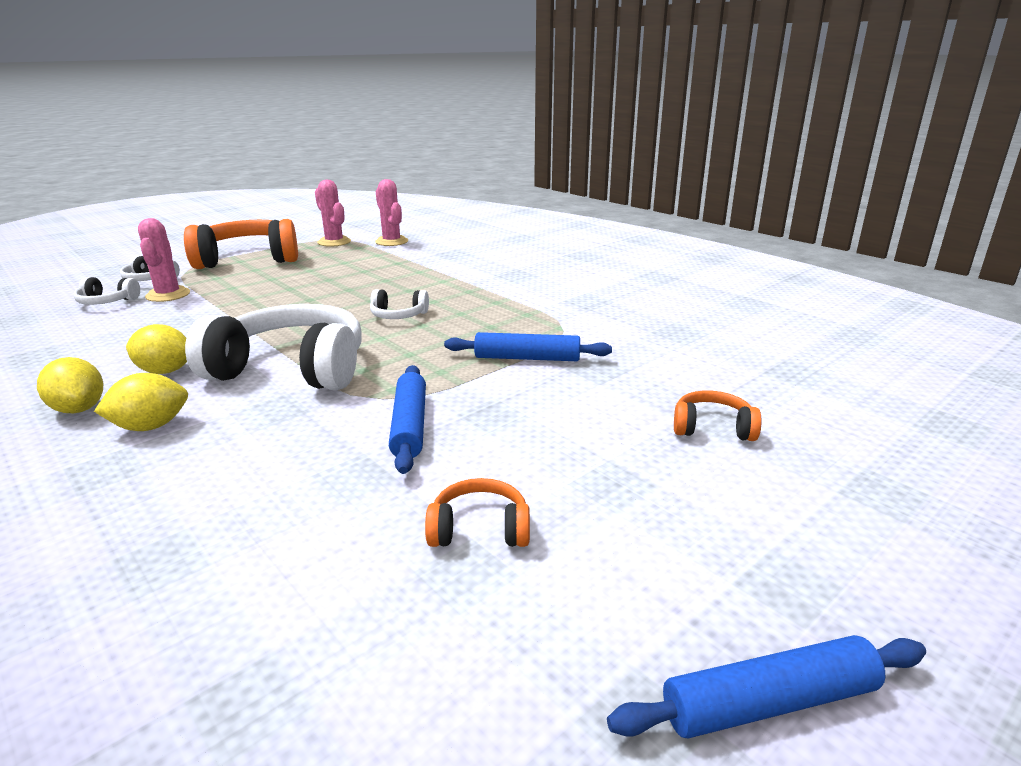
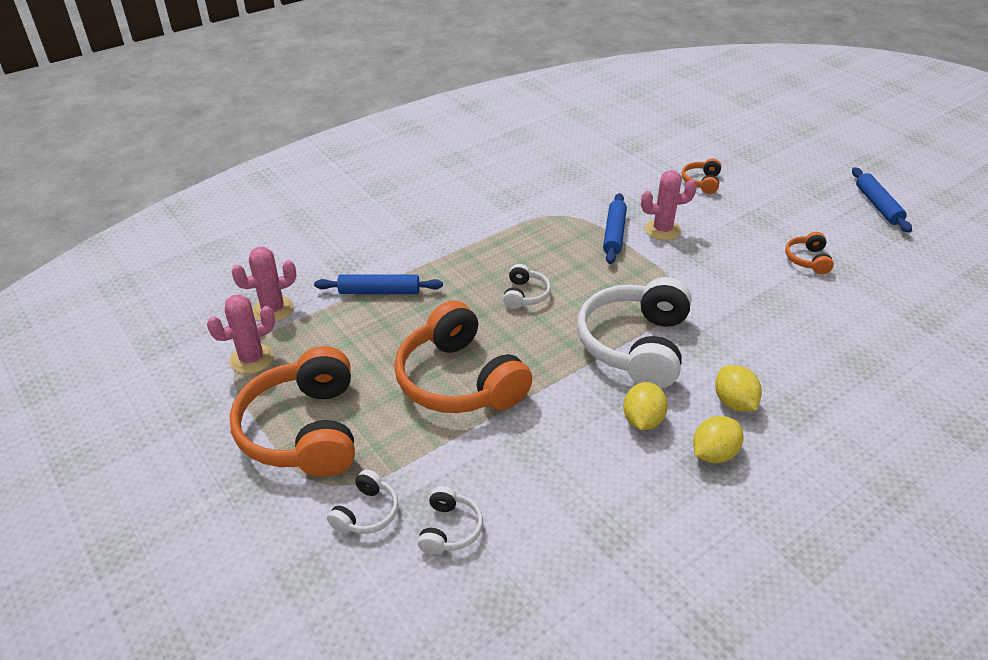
camera: 85 degrees left, 15 degrees up
(168, 295) = (434, 475): pink cactus -> pink cactus (662, 230)
(276, 296) = (459, 380): none -> orange headphones
(410, 425) = (714, 283): blue rolling pin -> blue rolling pin (379, 291)

